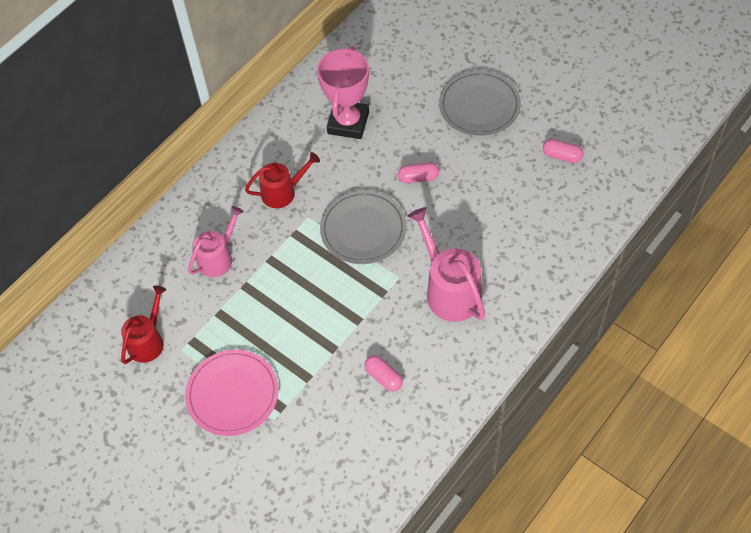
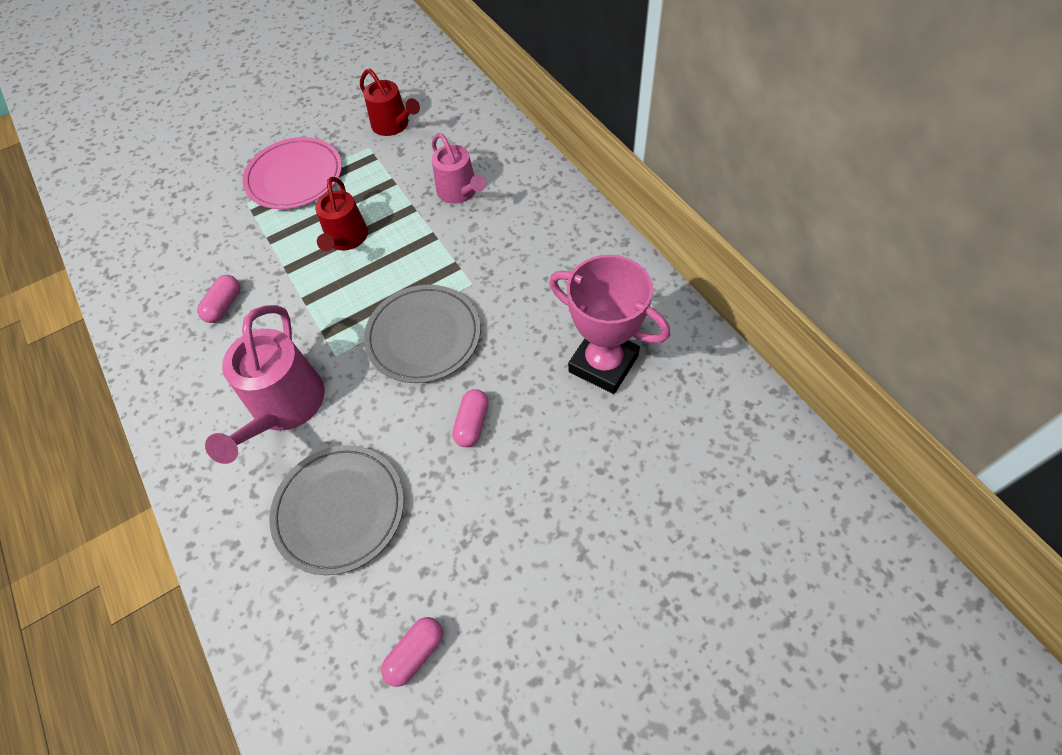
camera: 110 degrees right, 0 degrees up
(282, 192) = (520, 266): red watering can -> red watering can (346, 239)
(383, 377) = (224, 305): pink capsule -> pink capsule turned 45 degrees counterclockwise
(450, 290) = (284, 406): pink watering can -> pink watering can turned 105 degrees clockwise
(479, 106) = (568, 556): grey plate -> grey plate (339, 510)

